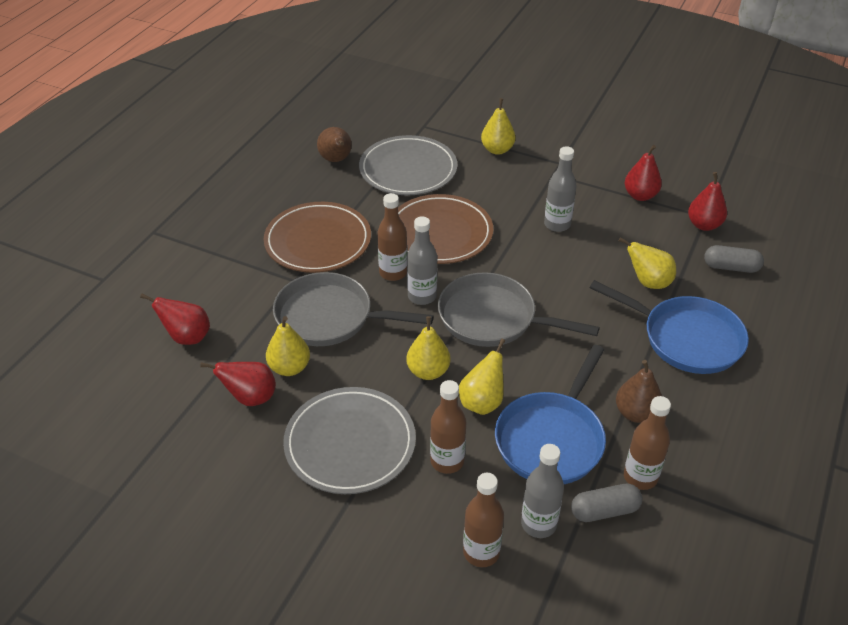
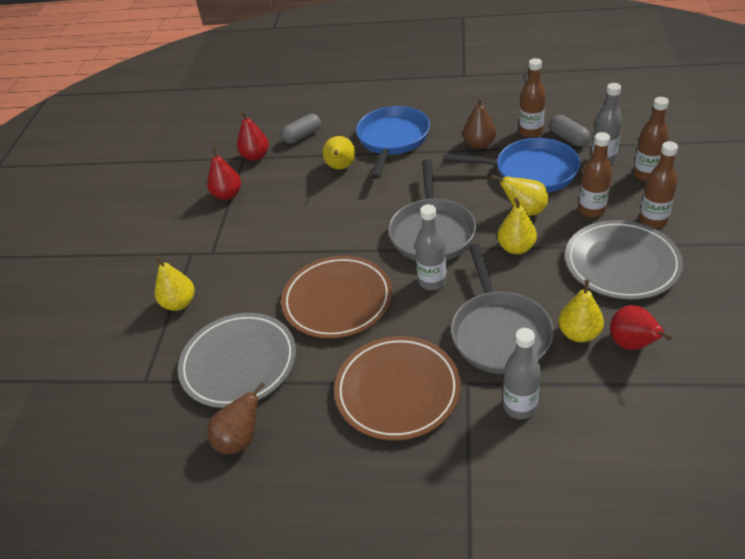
camera: 105 degrees left, 0 degrees up
(187, 337) = (605, 434): red pear -> none
(393, 273) = (412, 312): brown bottle -> brown bottle (653, 221)
(557, 224) = (289, 230): grey bottle -> grey bottle (519, 407)
(731, 267) = (302, 136): grey capsule -> grey capsule turned 60 degrees clockwise

